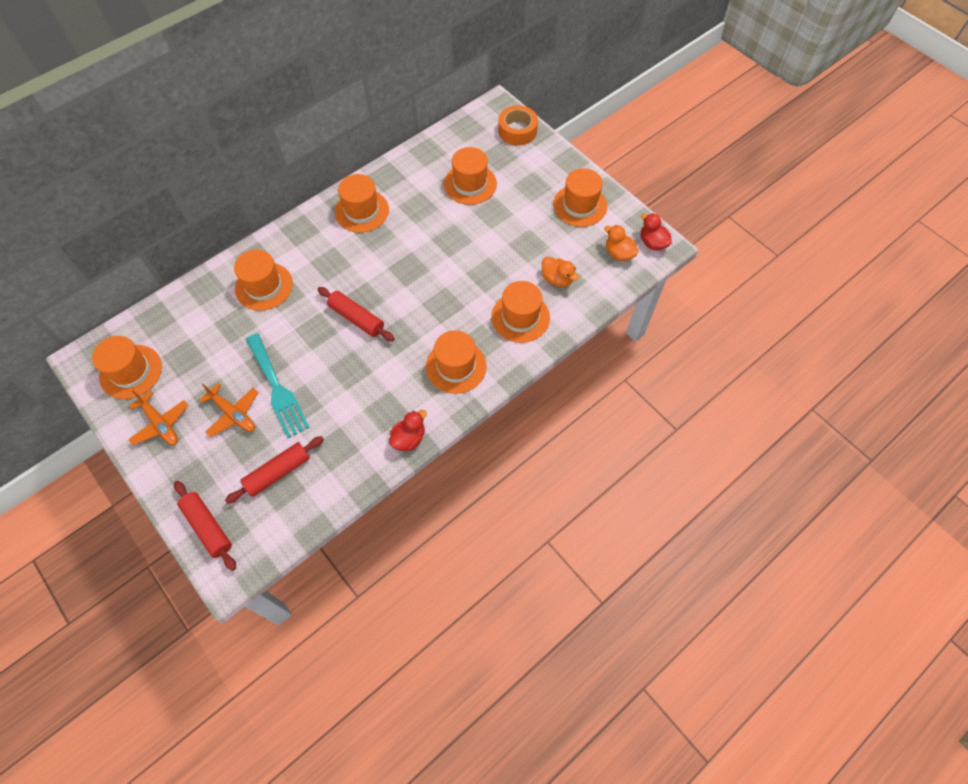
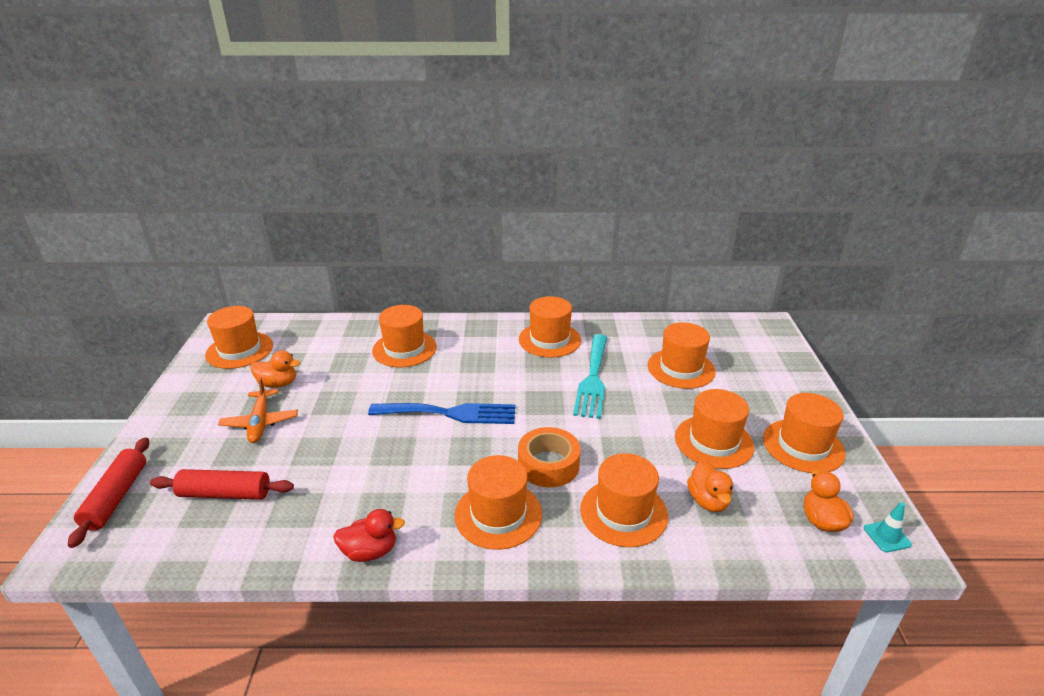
camera: 40 degrees right, 30 degrees down
(160, 424) = (205, 395): orange plane -> none
(204, 377) = (278, 384): none -> orange duck
(277, 388) = (317, 426): turquoise fork -> turquoise fork (593, 379)
(356, 318) = (450, 413): red rolling pin -> blue fork
(517, 131) = (776, 351): orange tape -> orange tape (548, 465)
(531, 234) = (713, 442): none -> orange hat
(652, 243) = (887, 536): red duck -> turquoise traffic cone

